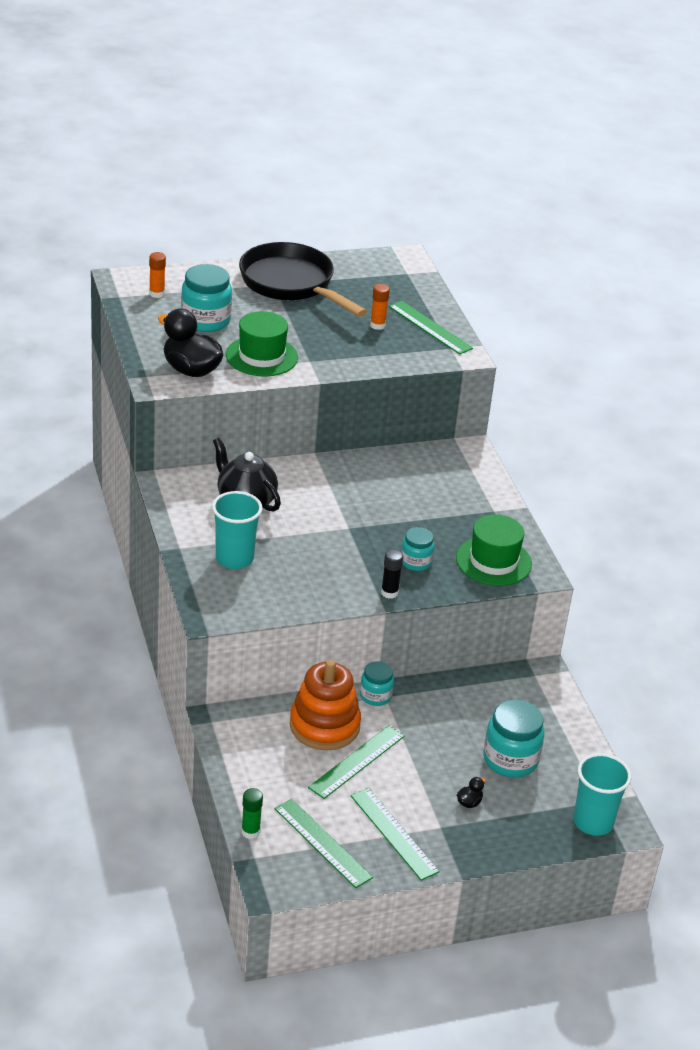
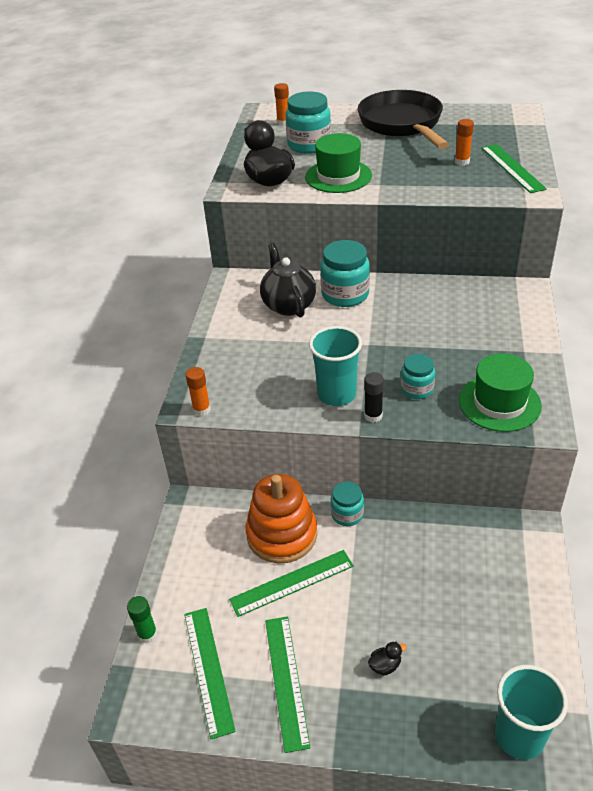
camera: 30 degrees right, 5 degrees up
(225, 617) = (201, 410): none -> orange glue stick
(234, 558) = (246, 355): turquoise cup -> turquoise cup (336, 394)
(510, 759) = (454, 624): turquoise jar -> turquoise jar (345, 294)

